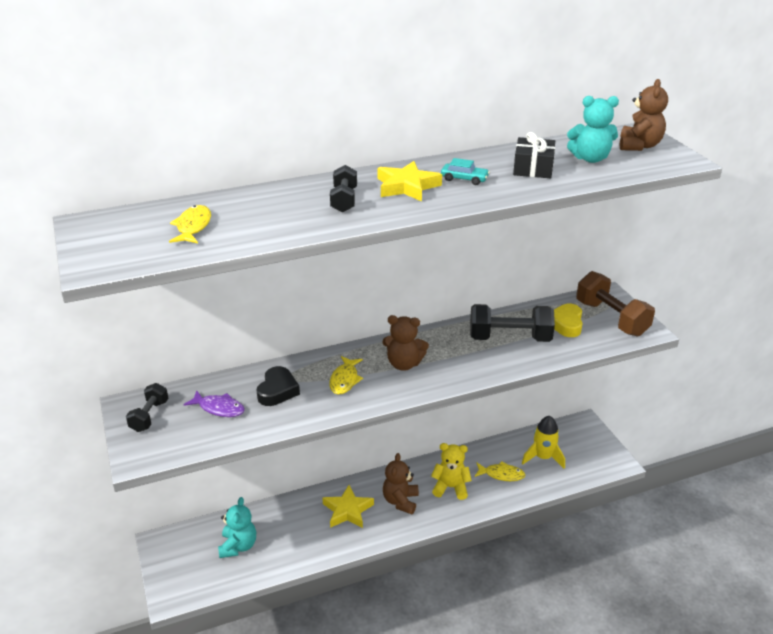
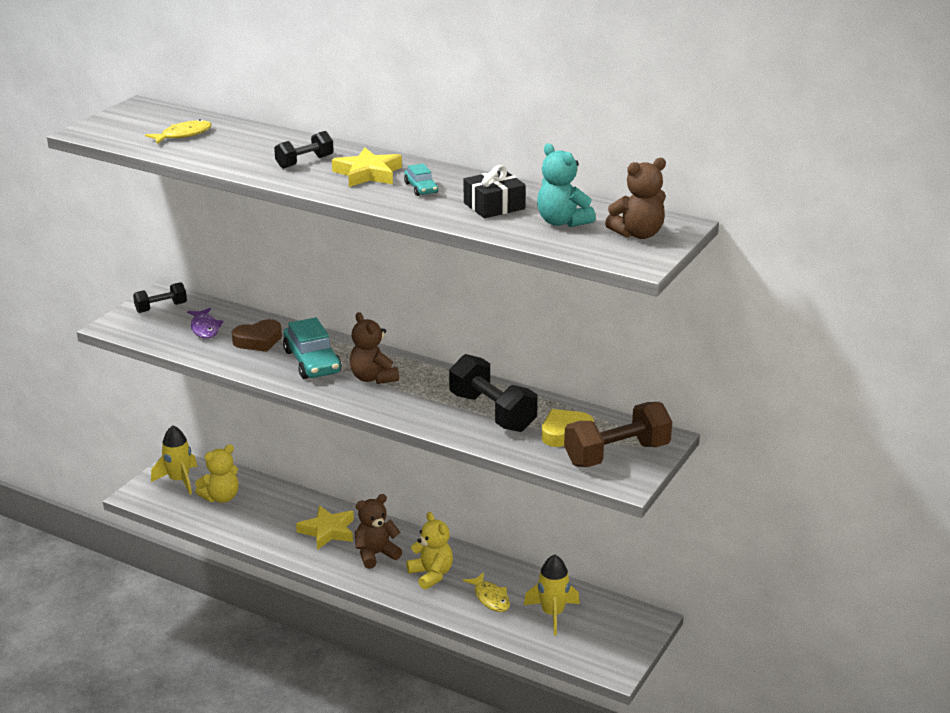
camera: 50 degrees right, 5 degrees down
(185, 559) = (179, 480): none -> yellow rocket
(238, 546) = (221, 497): turquoise teddy bear -> yellow teddy bear
(277, 391) = (258, 341): black heart -> brown heart
(344, 380) = (312, 362): yellow fish -> turquoise car
(611, 318) = (617, 454): brown dumbbell -> brown dumbbell turned 45 degrees clockwise

